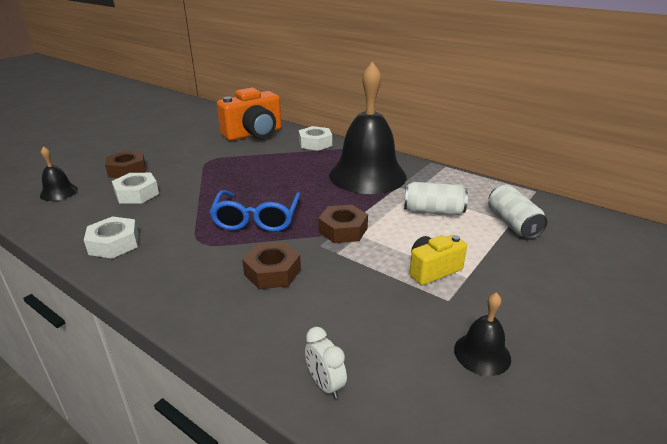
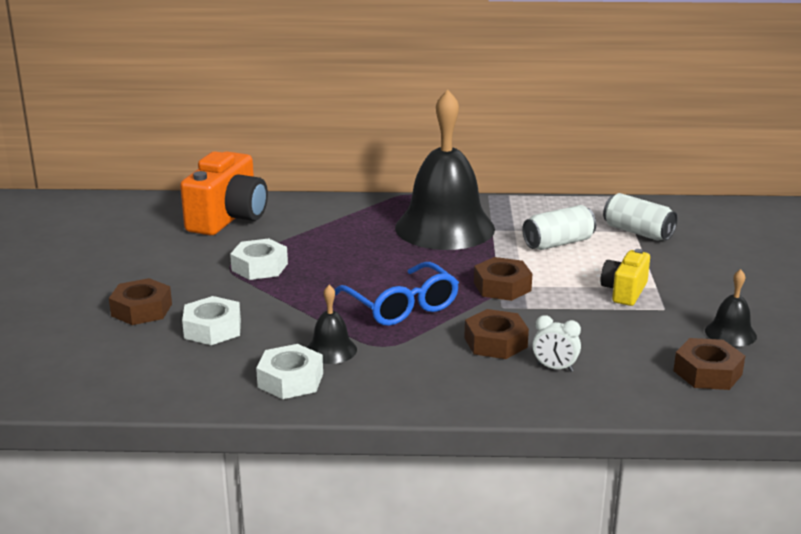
camera: 35 degrees left, 5 degrees down
(59, 192) = (101, 361): black bell -> black bell (331, 350)
(315, 143) = (328, 209): white nut -> white nut (259, 267)
(325, 384) = (656, 394): white clock -> white clock (554, 368)
(403, 386) = (707, 372): none -> brown nut

